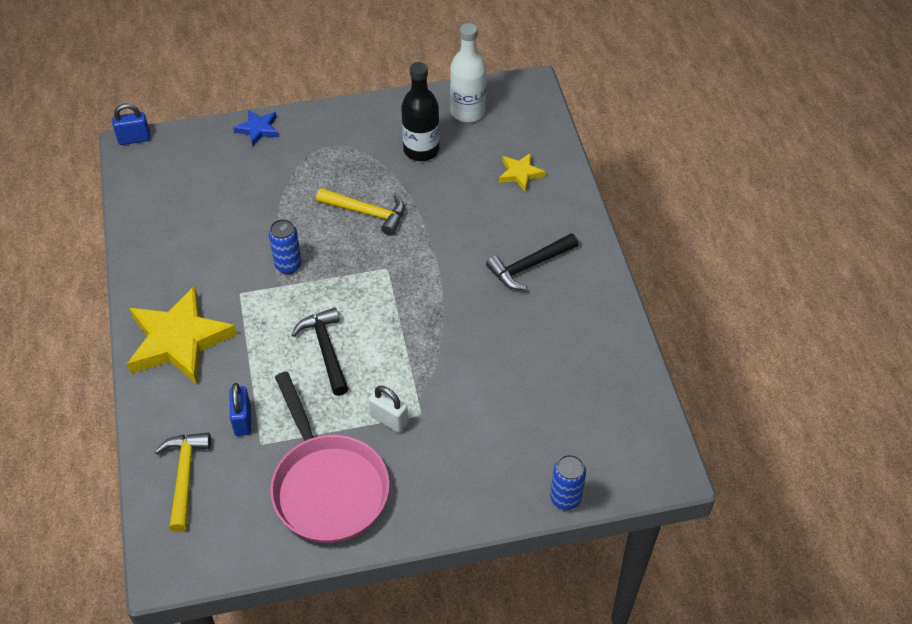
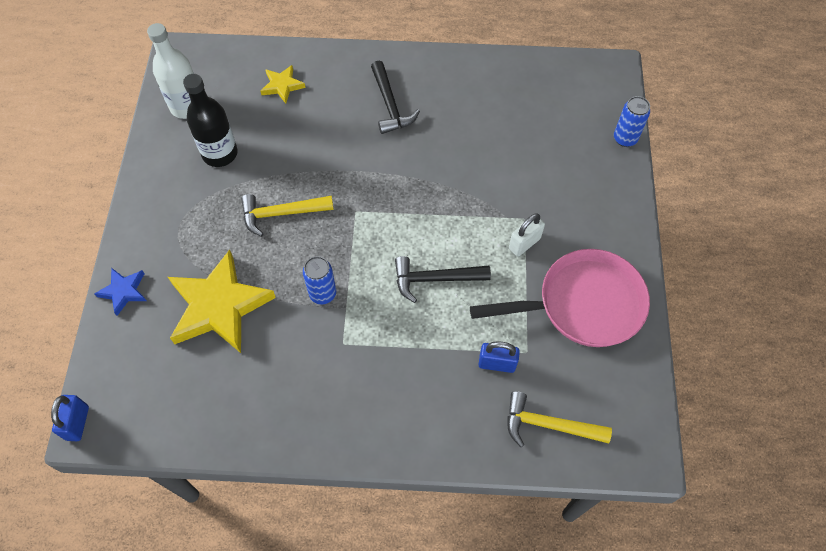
camera: 75 degrees left, 10 degrees up
(179, 340) = (386, 410): yellow star -> yellow star (219, 306)
(367, 212) = (281, 214): yellow hammer -> yellow hammer turned 135 degrees counterclockwise

